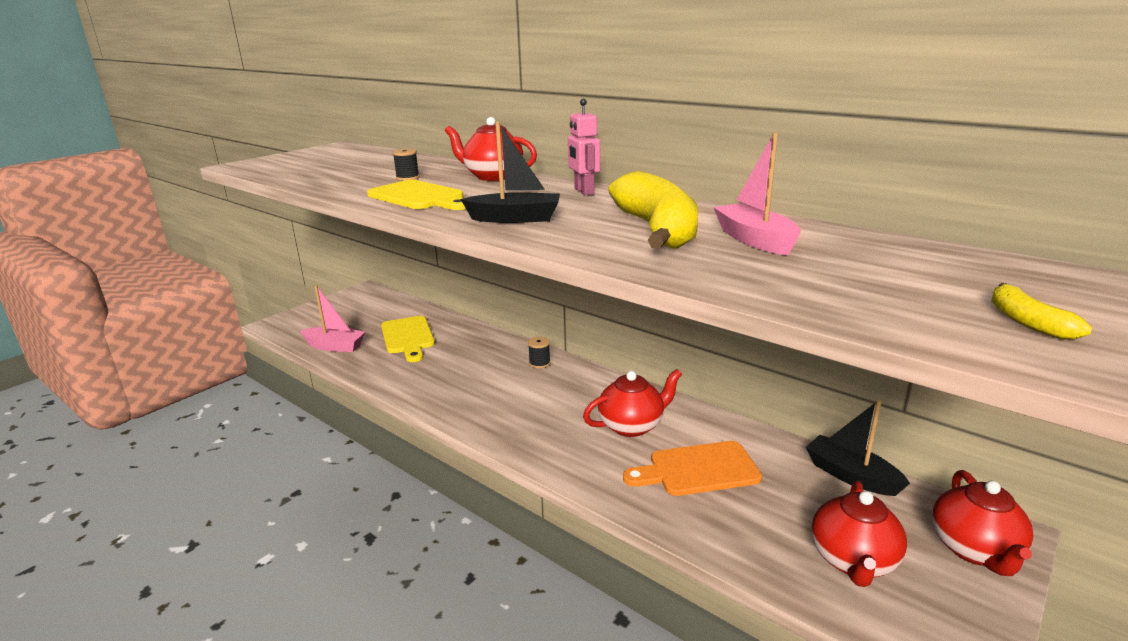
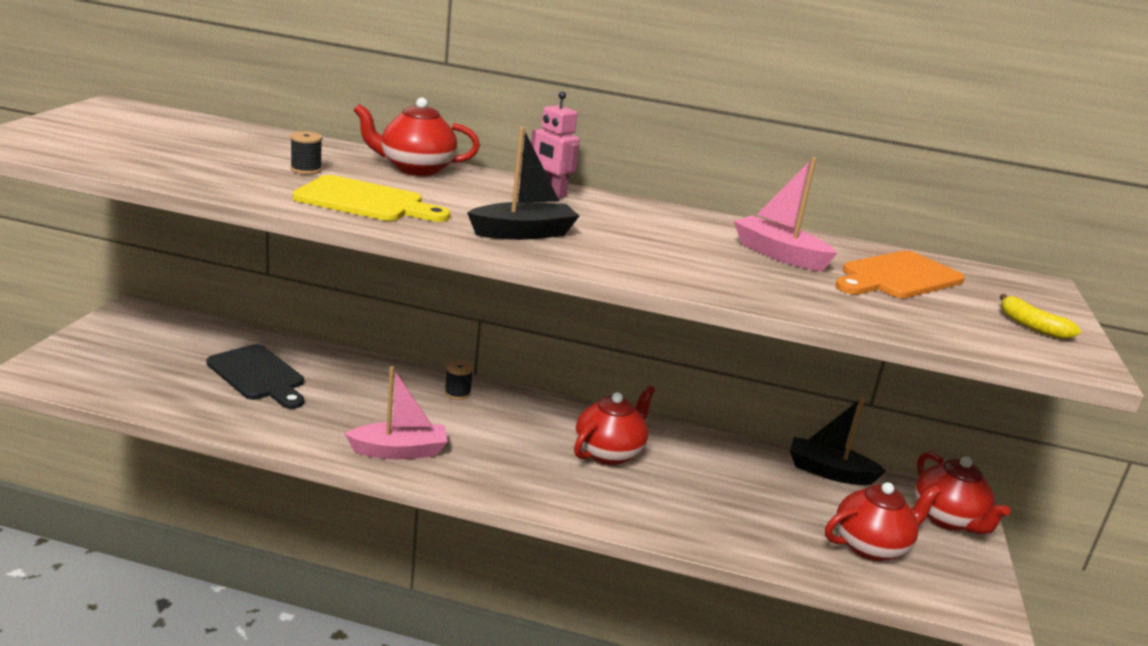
camera: 30 degrees left, 0 degrees up
(334, 346) = (160, 398): pink boat -> pink boat (399, 451)
(408, 337) = (258, 375): yellow cutting board -> black cutting board
(656, 230) = (682, 245): yellow banana -> none
(698, 470) = (701, 488): orange cutting board -> orange cutting board (898, 277)
(853, 561) = (871, 546): red teapot -> red teapot turned 105 degrees counterclockwise

